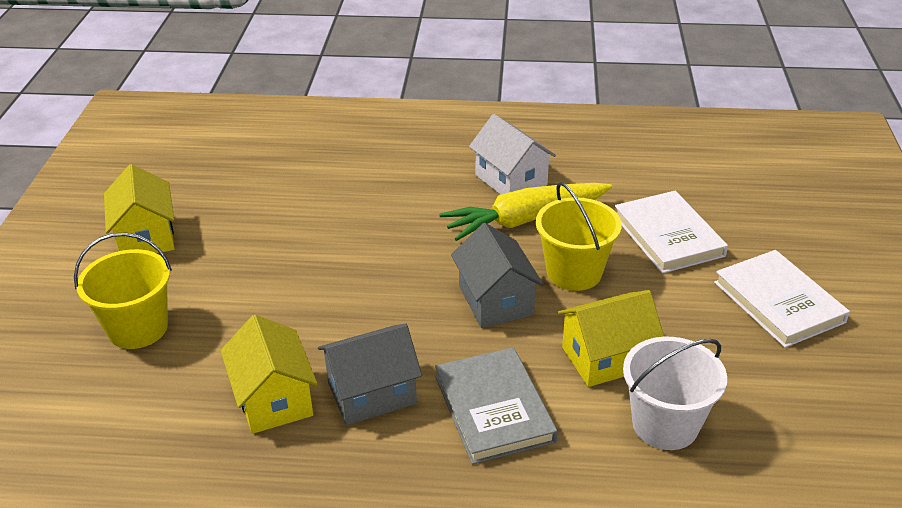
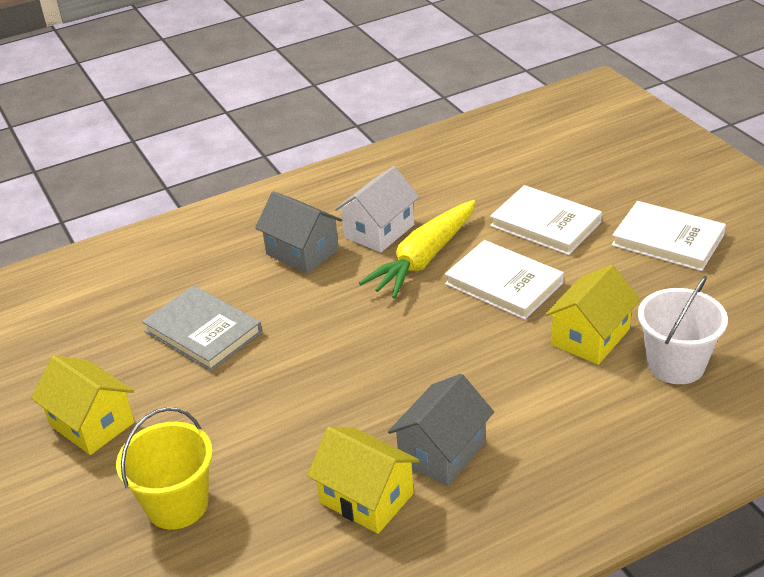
camera: 30 degrees left, 0 degrees up
(493, 409) = (547, 415): grey book -> grey book (203, 332)
(495, 301) = (465, 333): grey house -> grey house (302, 252)
(511, 180) = (379, 231): white house -> white house turned 75 degrees counterclockwise
(574, 272) = (503, 283): yellow bucket -> white book

